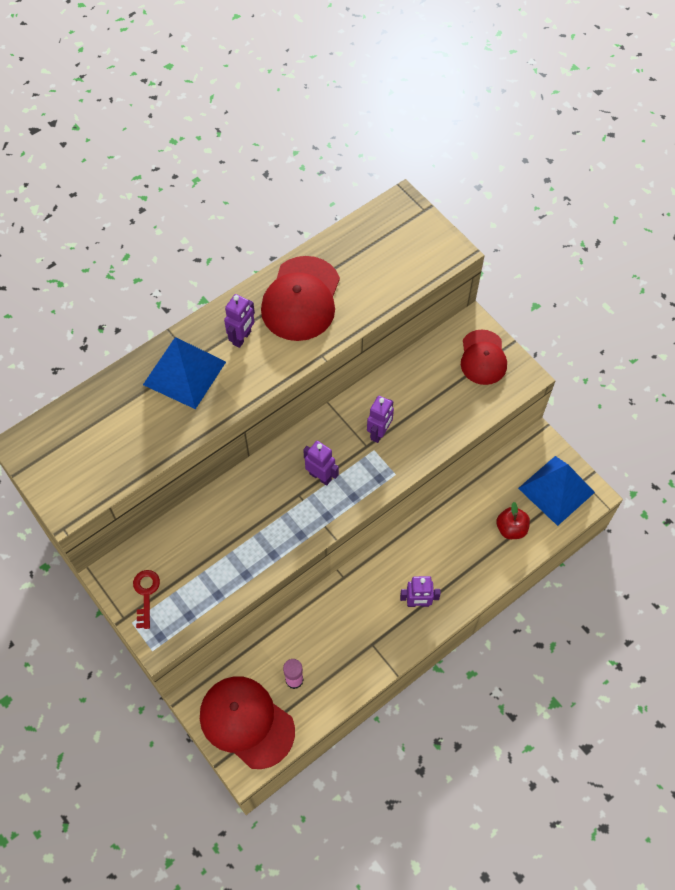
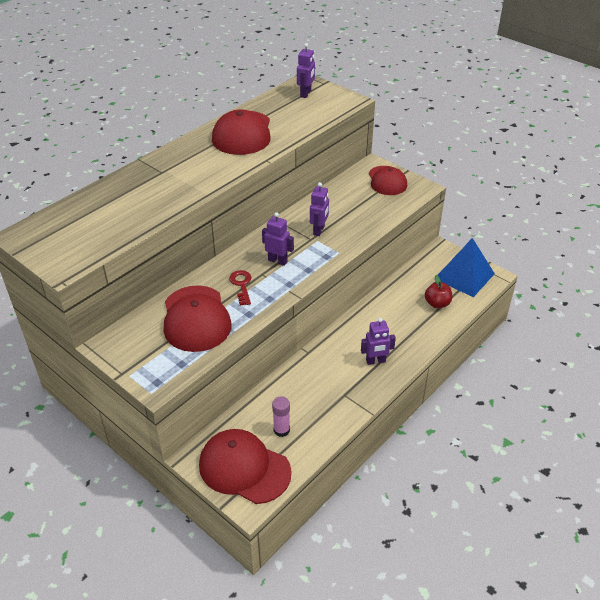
camera: 10 degrees left, 20 degrees down
(146, 594) = (139, 354): red key -> red key (241, 285)
(184, 373) = (156, 180): blue pyramid -> none
(213, 552) = (196, 319): none -> red cap
(242, 338) = (200, 157): purple robot -> purple robot (306, 94)

